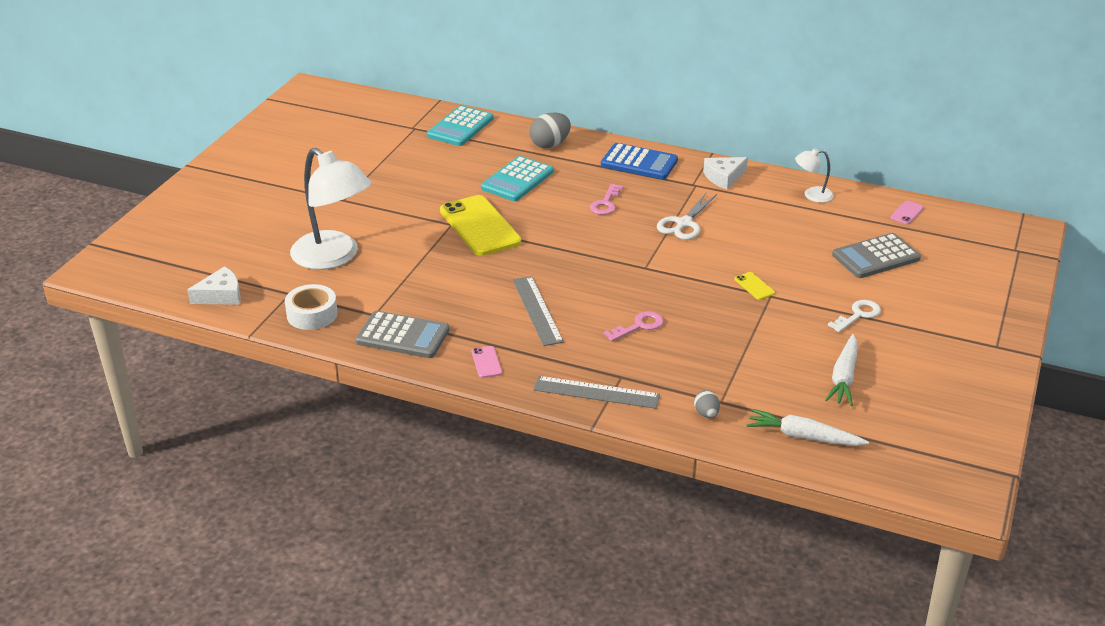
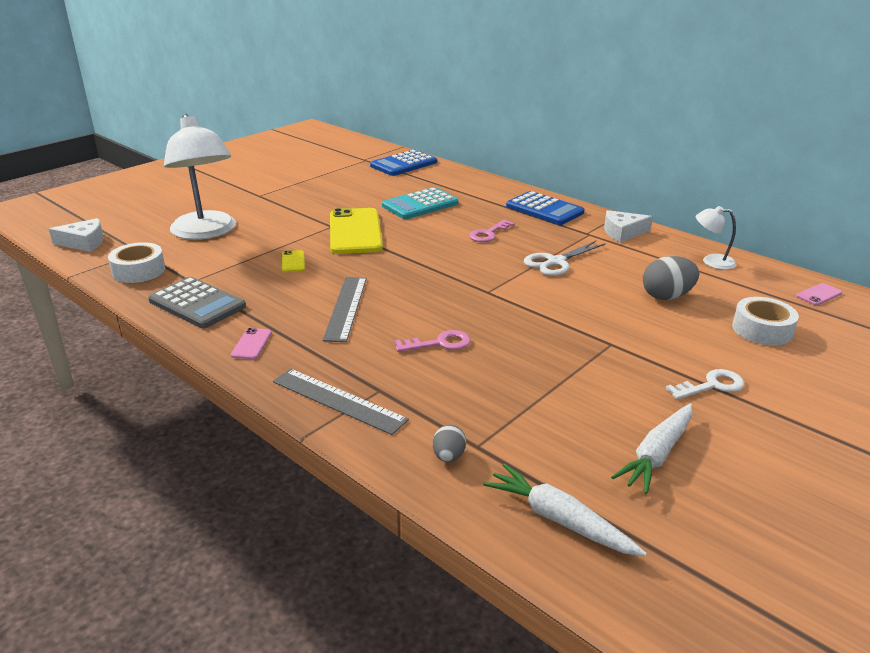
camera: 20 degrees right, 5 degrees down
(460, 127) = (404, 164): turquoise calculator -> blue calculator
(550, 144) = (471, 185): grey egg -> grey egg (667, 296)
(754, 286) = (597, 331): yellow phone -> yellow phone (293, 261)
(876, 257) = (762, 330): grey calculator -> white tape

